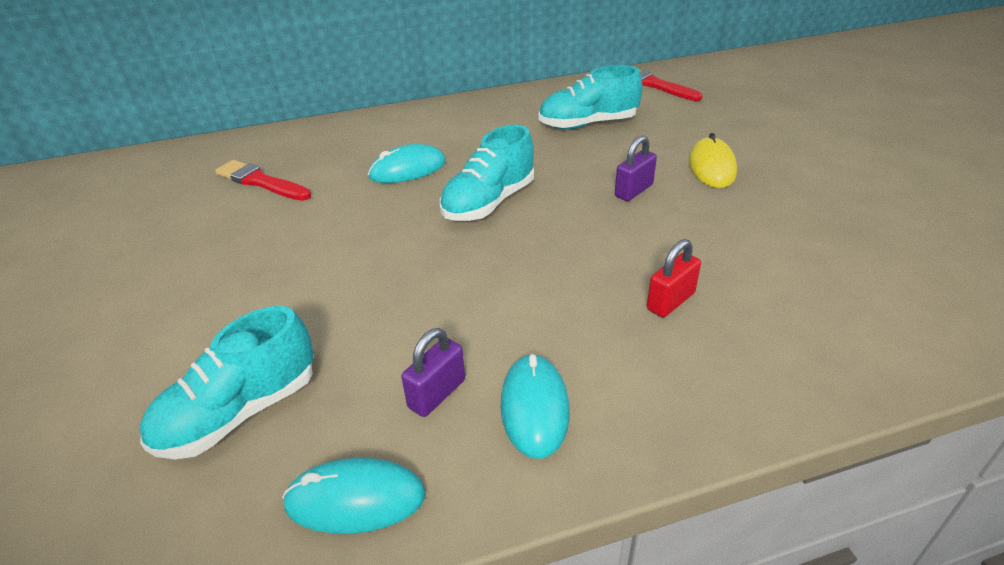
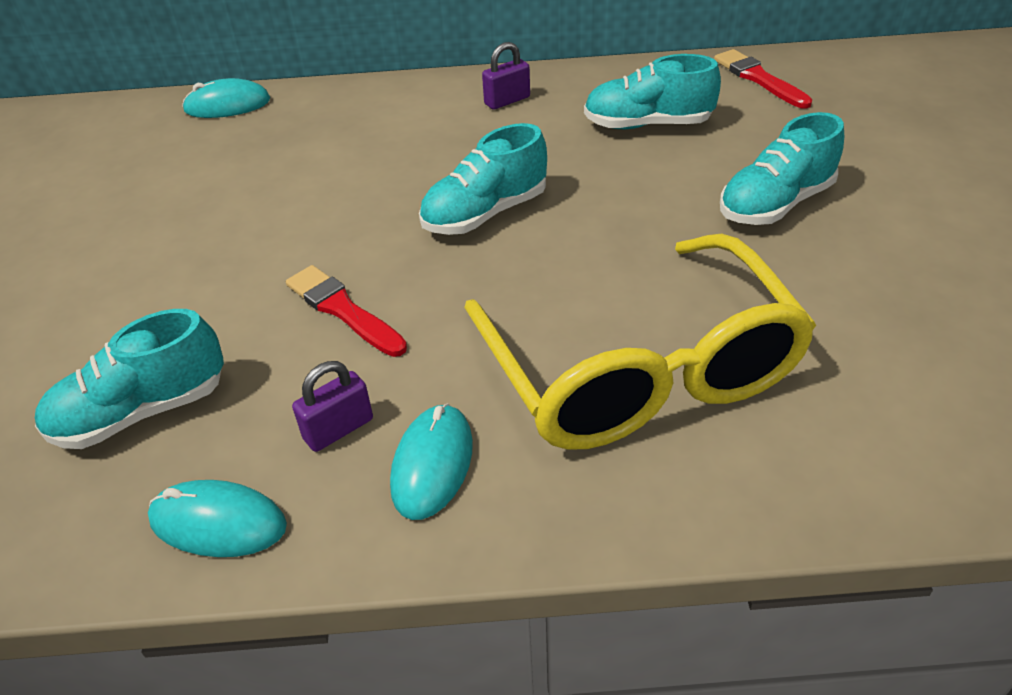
camera: 15 degrees right, 5 degrees up
(260, 182) = (249, 152): red brush -> red brush (343, 310)
(407, 169) = (411, 158): turquoise mouse -> turquoise mouse (227, 105)
(633, 191) = (662, 222): purple padlock -> purple padlock (507, 101)
(670, 301) = (639, 369): red padlock -> yellow glasses
(711, 167) = (775, 204): yellow mouse -> turquoise shoe

